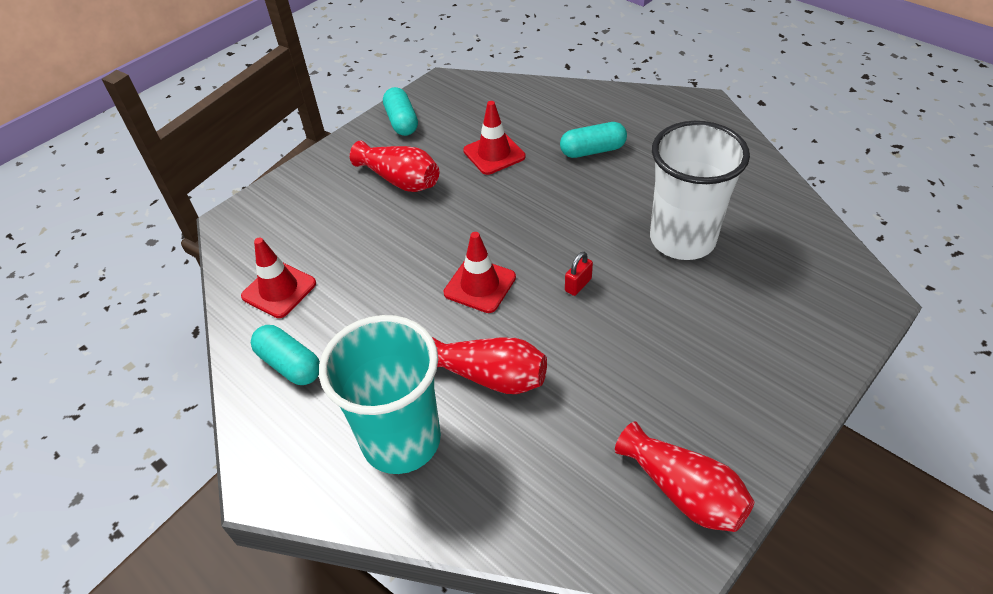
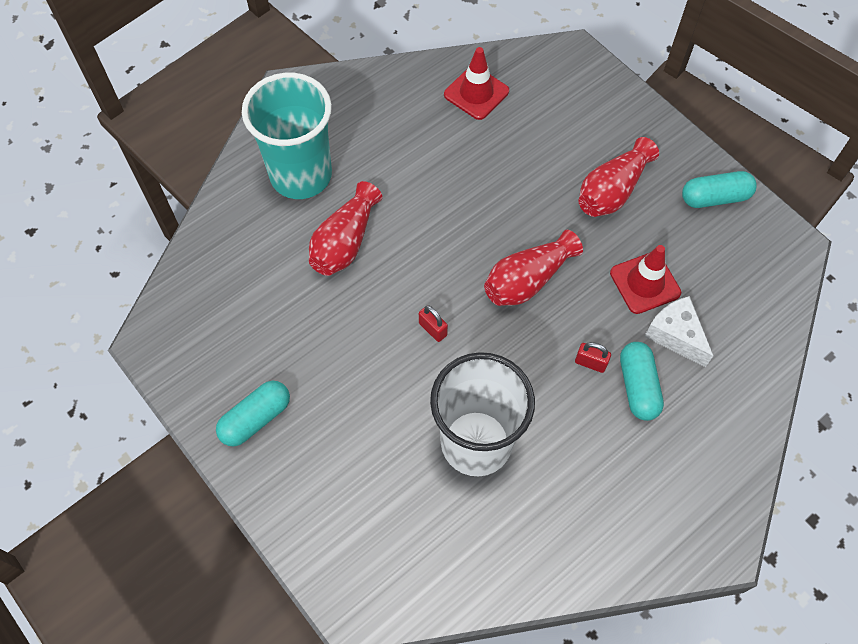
camera: 95 degrees right, 15 degrees up
(290, 364) = (392, 103): turquoise capsule -> turquoise capsule (256, 419)
(480, 285) = (450, 246): red traffic cone -> none
(539, 134) = (675, 335): none -> white cheese
(580, 178) = (590, 363): none -> red padlock
(683, 491) = (202, 361): red vase -> red vase (528, 280)

